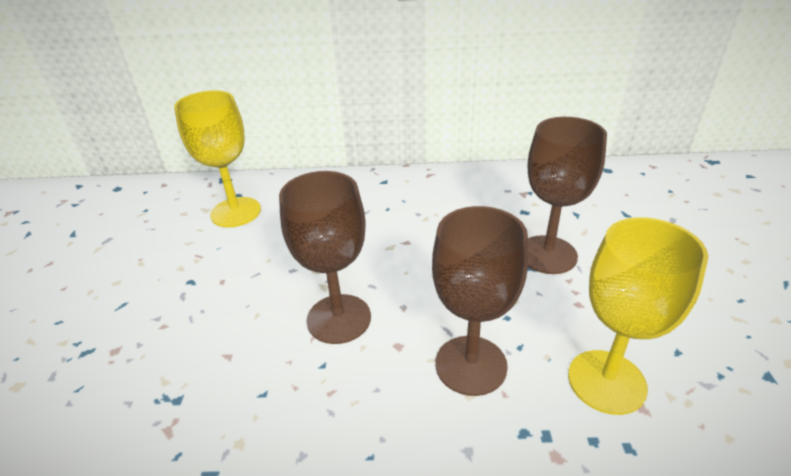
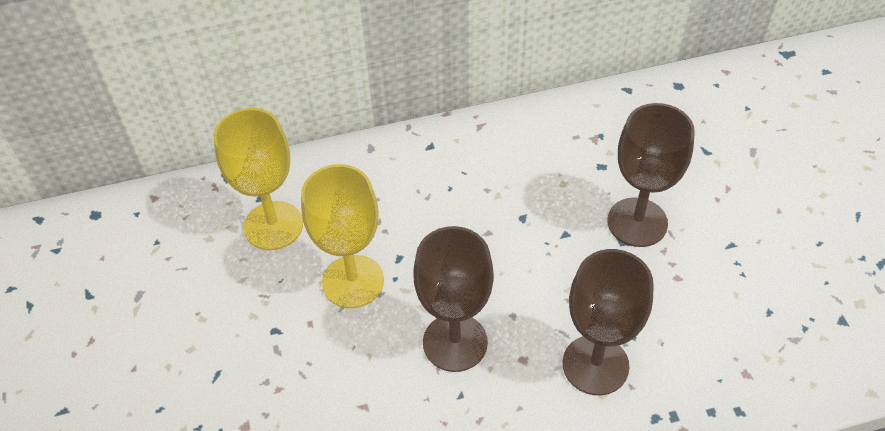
camera: 15 degrees left, 15 degrees up
(606, 381) = (714, 355): yellow goblet -> yellow goblet (353, 281)

